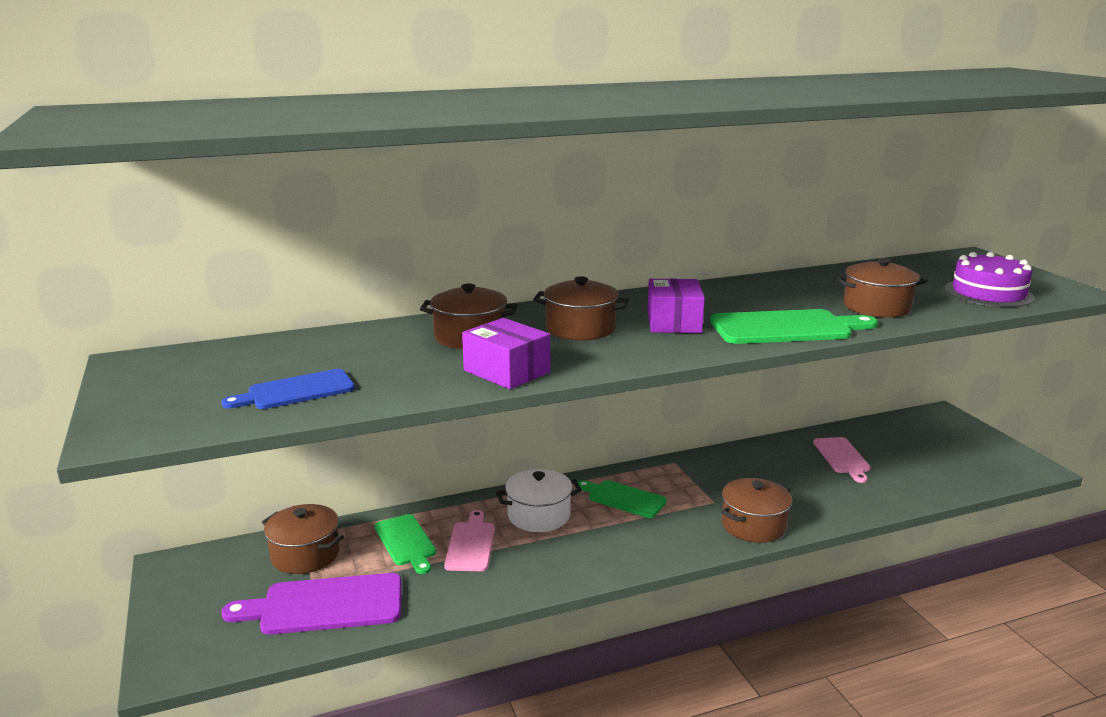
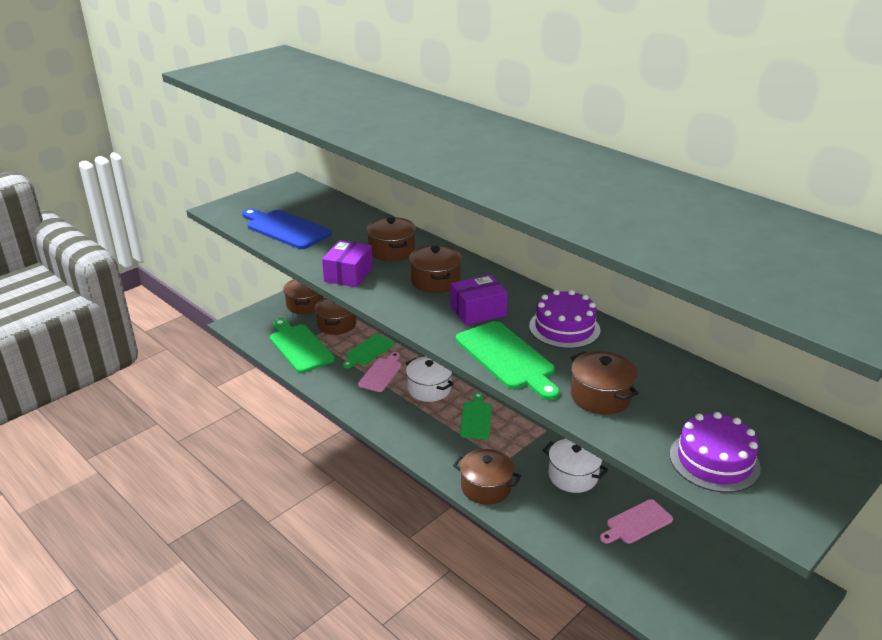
camera: 65 degrees right, 10 degrees up
(210, 573) = (305, 305): none -> brown pot
(296, 391) = (285, 229): blue cutting board -> blue cutting board, size x1.56
(325, 605) = (299, 347): purple cutting board -> green cutting board
(471, 544) = (381, 373): pink cutting board -> pink cutting board turned 45 degrees counterclockwise
(739, 295) = (564, 328): none -> purple cake
(758, 469) = (573, 476): none -> white pot

